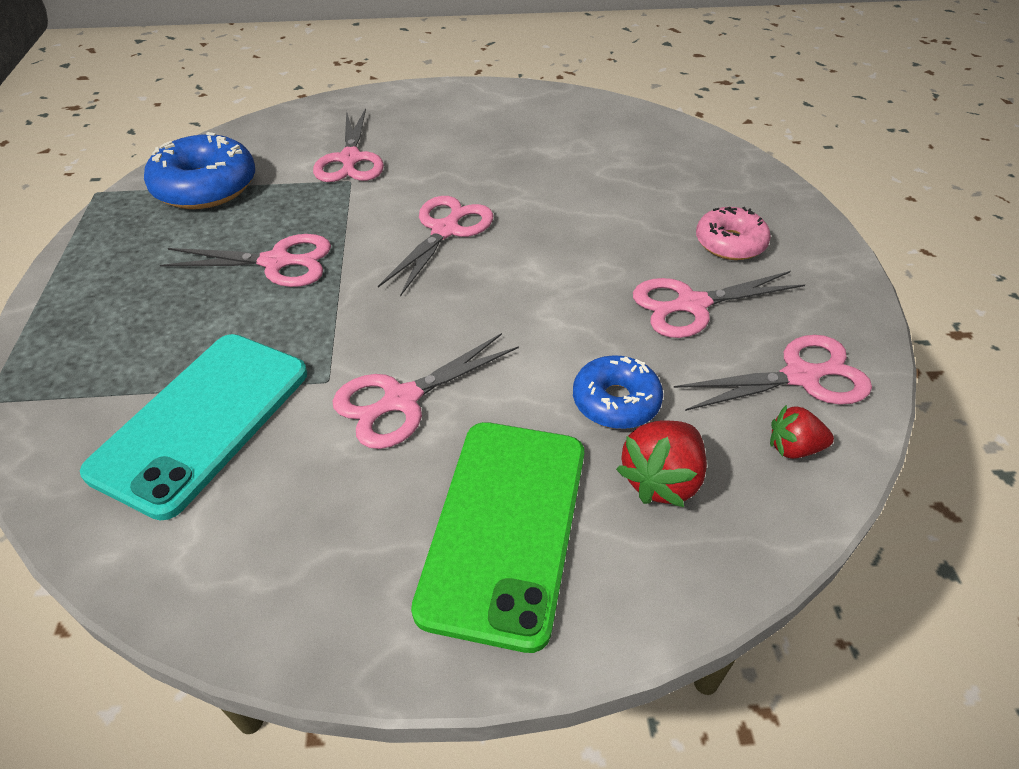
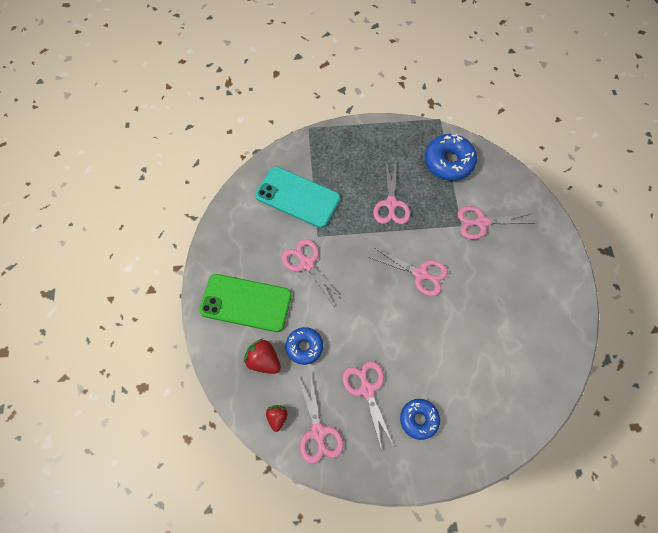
camera: 90 degrees right, 20 degrees up
(730, 243) = (419, 419): pink donut -> blue donut

